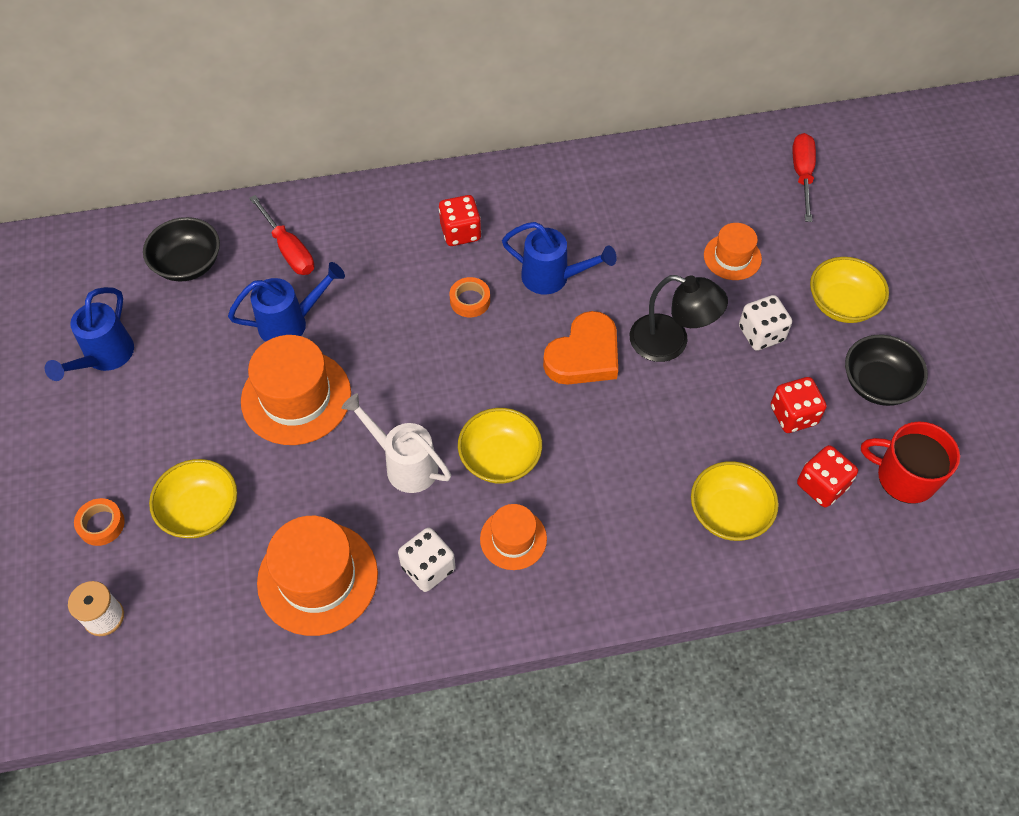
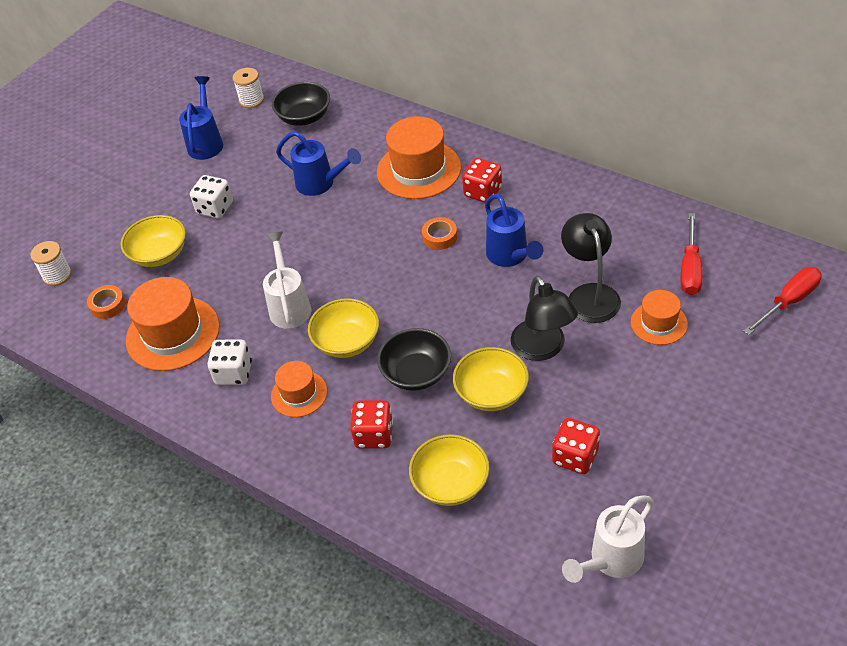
camera: 50 degrees right, 10 degrees down
(101, 524) = (108, 228): orange tape -> orange tape (108, 305)
(102, 280) = (251, 100): none -> white spool
(104, 358) = (206, 142): blue watering can -> blue watering can turned 120 degrees clockwise
(289, 249) = (367, 141): red screwdriver -> red screwdriver (690, 268)
(296, 397) = (276, 227): orange hat -> orange hat (419, 170)
(584, 355) = (473, 317): orange heart -> none
(655, 268) = (590, 294): none -> black lamp
(761, 334) = (617, 387): white dice -> white dice (215, 208)
(822, 486) = (539, 517): red dice -> red dice (374, 435)
(842, 304) = (709, 410): yellow bowl -> yellow bowl (491, 393)
(877, 384) = (669, 483): black bowl -> black bowl (416, 373)
(904, 477) = (611, 560): red mug -> white watering can

